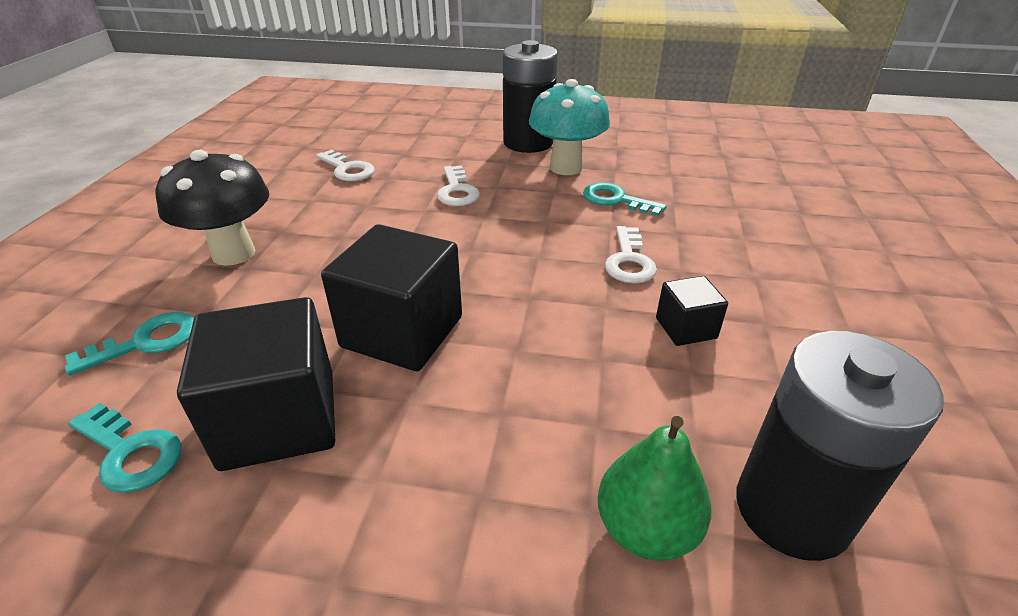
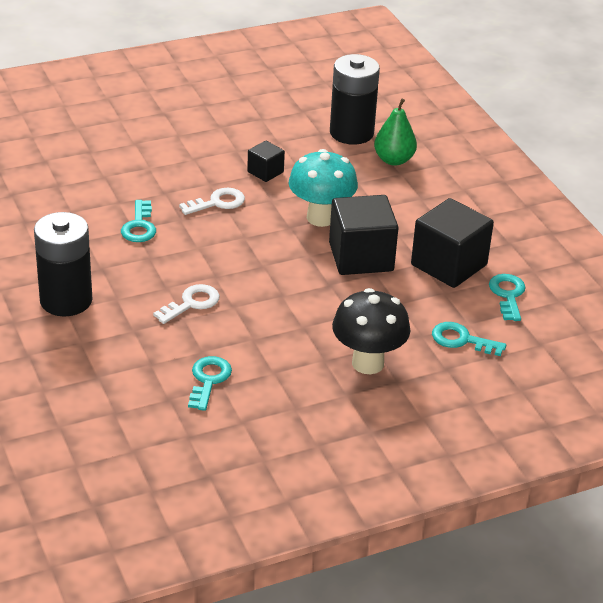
camera: 125 degrees left, 0 degrees up
(348, 169) = (208, 380): white key -> turquoise key
(566, 167) = (102, 264): turquoise mushroom -> turquoise mushroom (321, 218)

